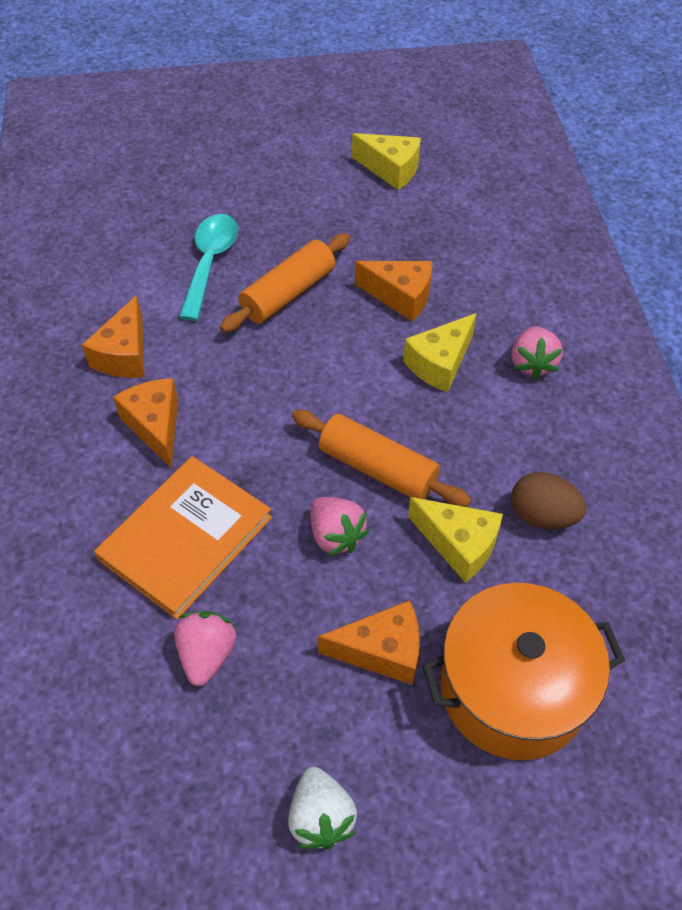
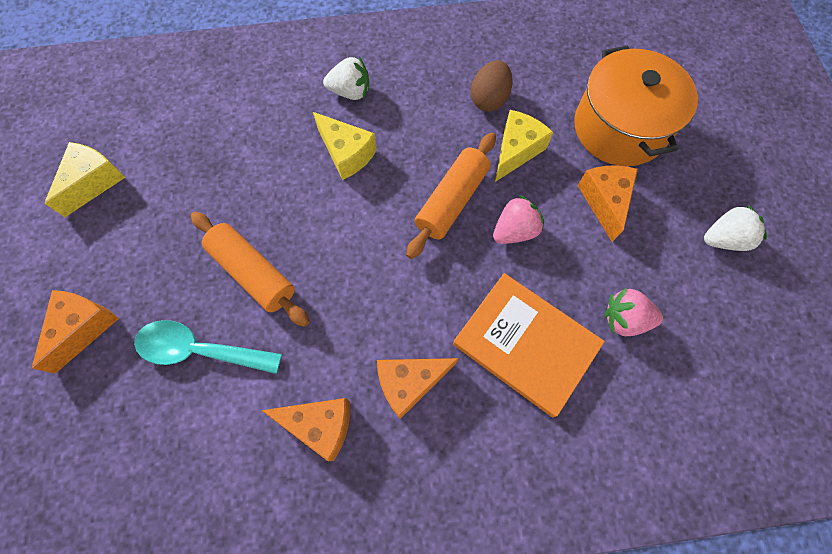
camera: 90 degrees left, 15 degrees up
(400, 297) = (268, 179): orange cheese -> orange cheese (84, 328)
(532, 364) = (350, 92): pink strawberry -> white strawberry

